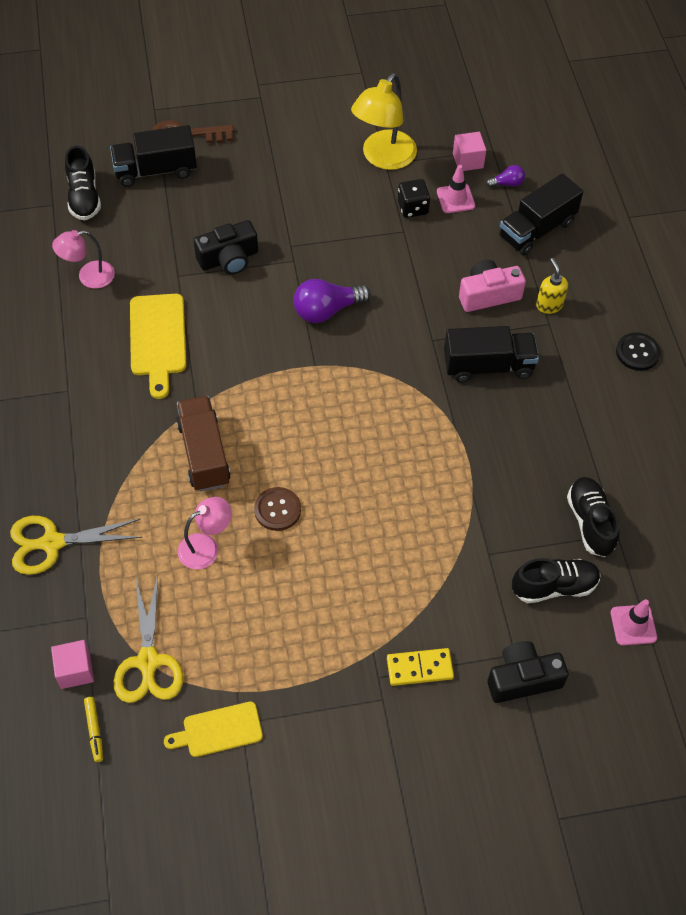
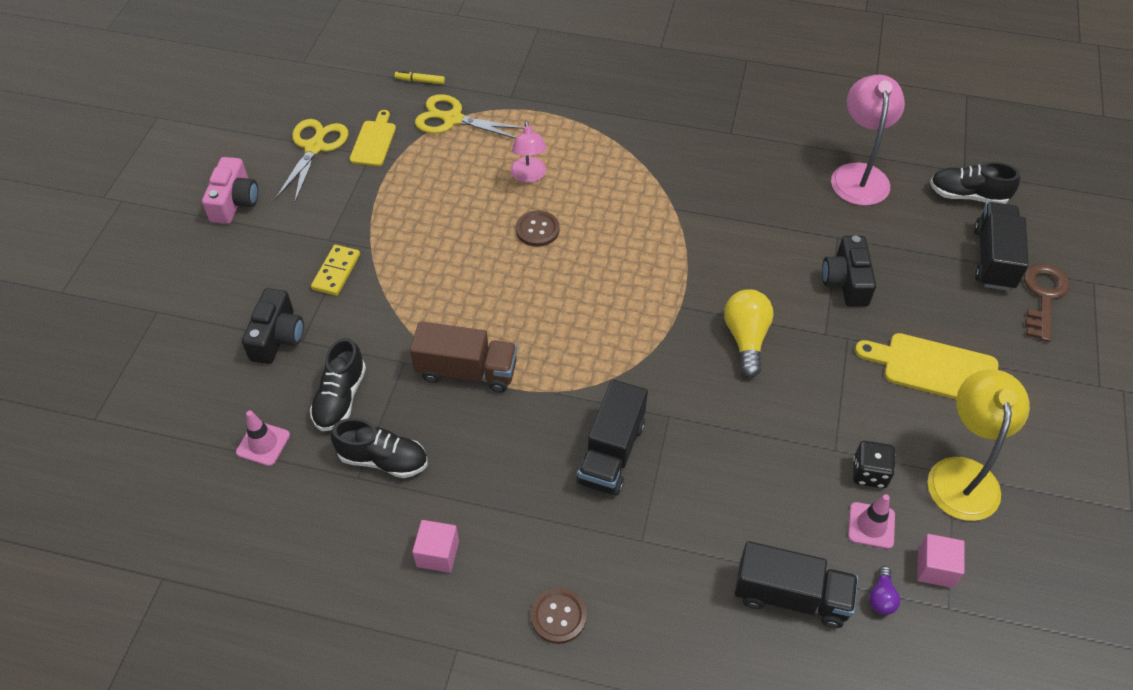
camera: 115 degrees right, 5 degrees down
(51, 543) = (585, 92): yellow scissors -> yellow scissors (315, 147)
(75, 670) = (472, 82): pink cube -> pink cube (437, 554)
(88, 277) = (859, 175): pink lamp -> pink lamp, size x1.63
(158, 339) = (763, 202): yellow cutting board -> yellow cutting board (934, 368)
(204, 454) = (620, 199): brown truck -> brown truck (466, 371)
(326, 310) = (746, 338): purple light bulb -> yellow light bulb
(383, 158) = (963, 474): yellow lamp -> yellow lamp turned 45 degrees clockwise
(488, 295) = (708, 495): pink camera -> pink camera (234, 202)
(537, 229) = (791, 596): black truck -> black truck turned 120 degrees clockwise
(549, 305) = (668, 553): yellow soap dispenser -> none
(637, 352) = (558, 616): black button -> brown button

